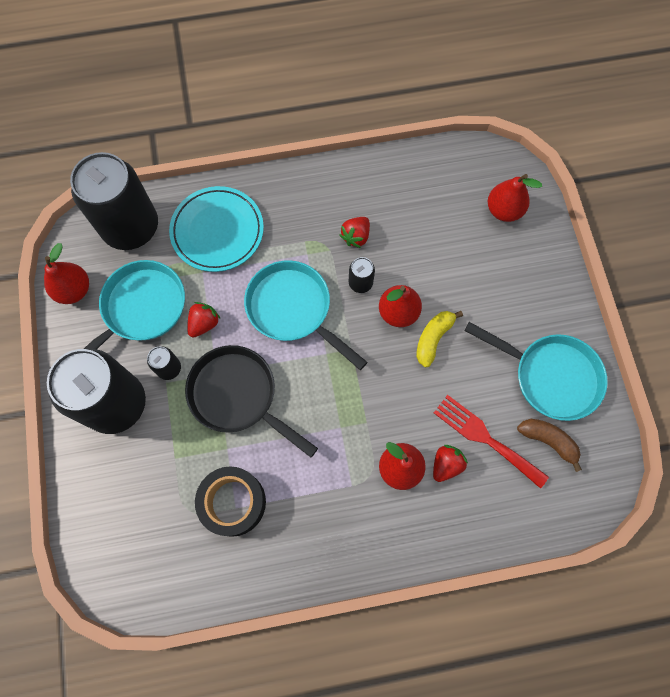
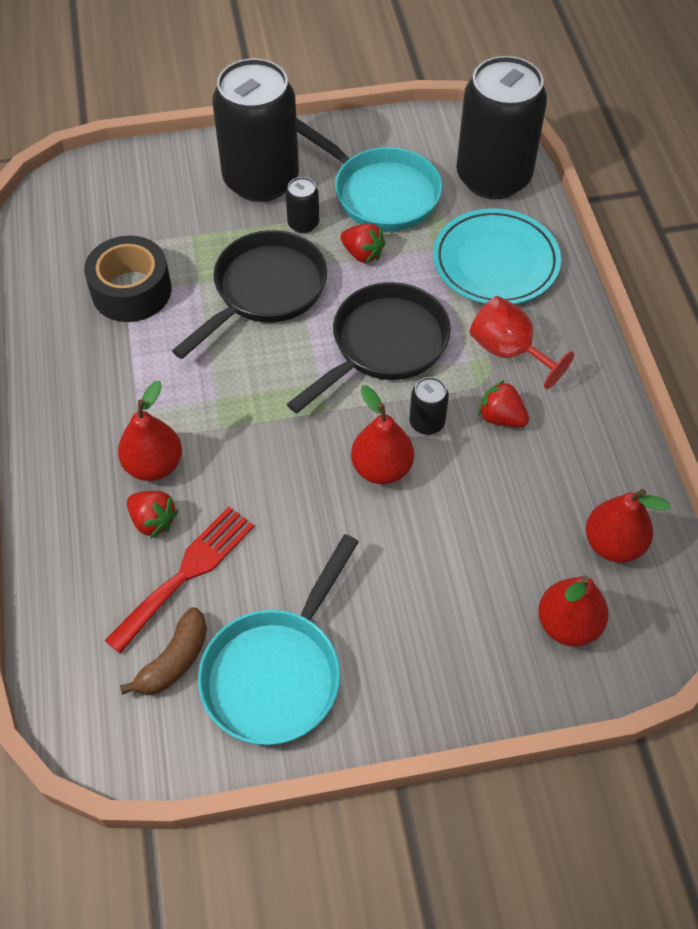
camera: 90 degrees right, 15 degrees down
(74, 290) = (404, 133): red pear -> red pear (613, 544)
(293, 309) = (384, 345): turquoise pan -> black pan
(300, 228) = (509, 351): none -> red goblet
(433, 339) = (341, 512): yellow banana -> none

